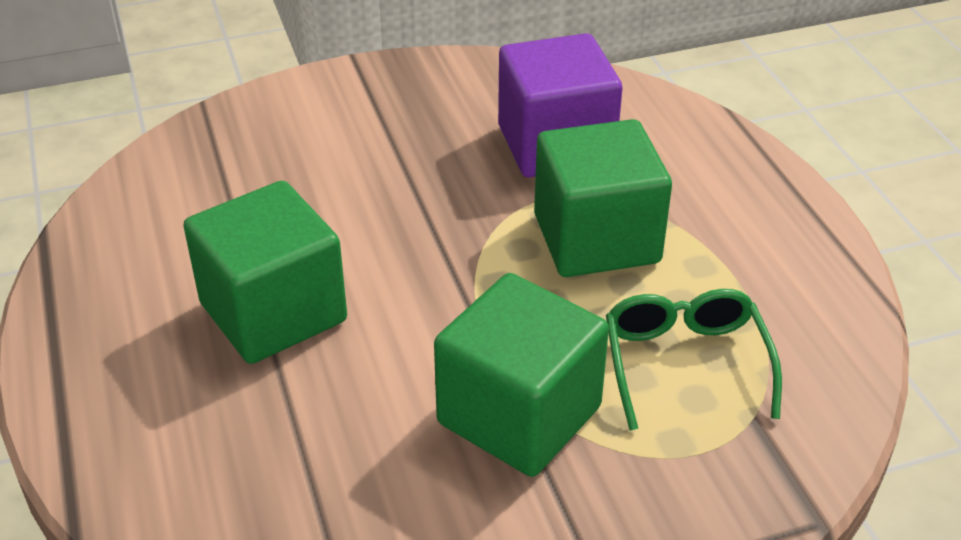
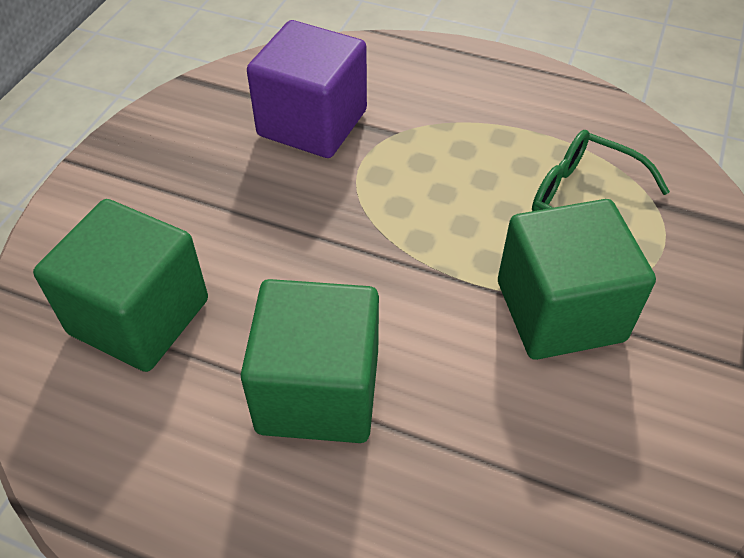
camera: 50 degrees left, 10 degrees up
(596, 239) = (428, 165): green cube -> green cube (139, 316)

